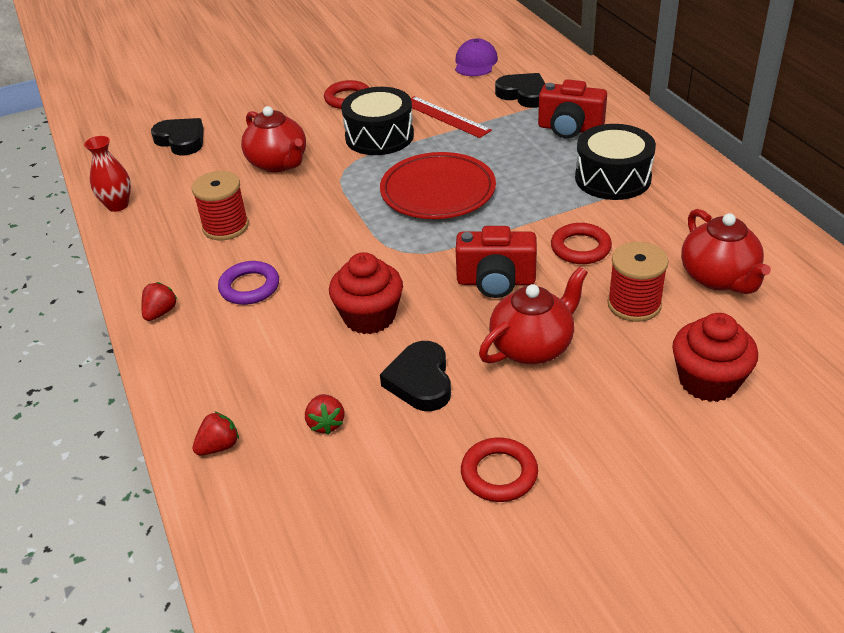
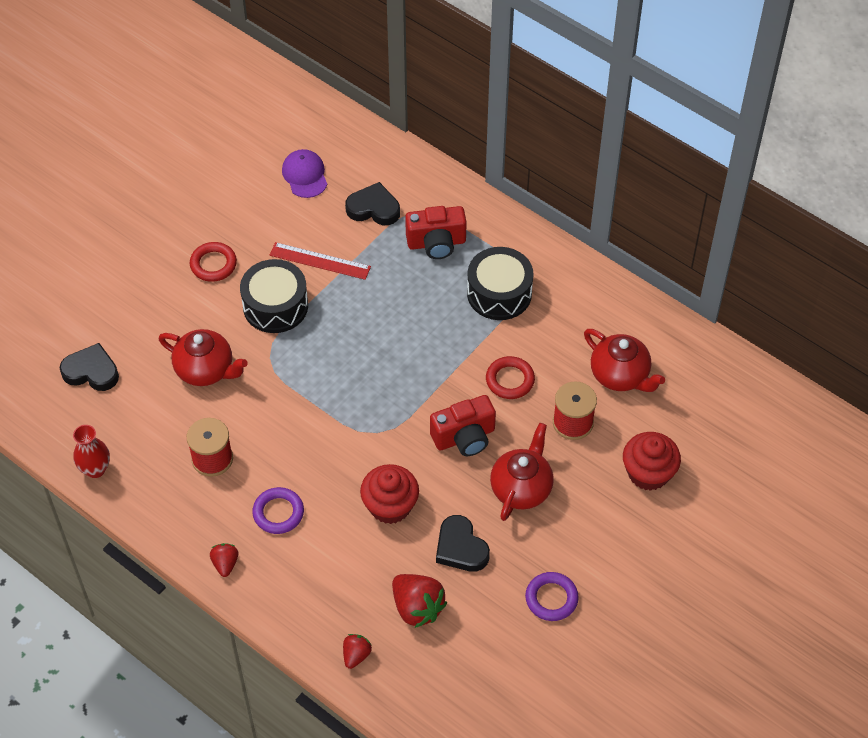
camera: 30 degrees left, 15 degrees up
(326, 423) = (417, 608): red strawberry -> red strawberry, size x1.78
(438, 191) = (366, 357): red plate -> none
(499, 474) = (551, 598): red ring -> purple ring

